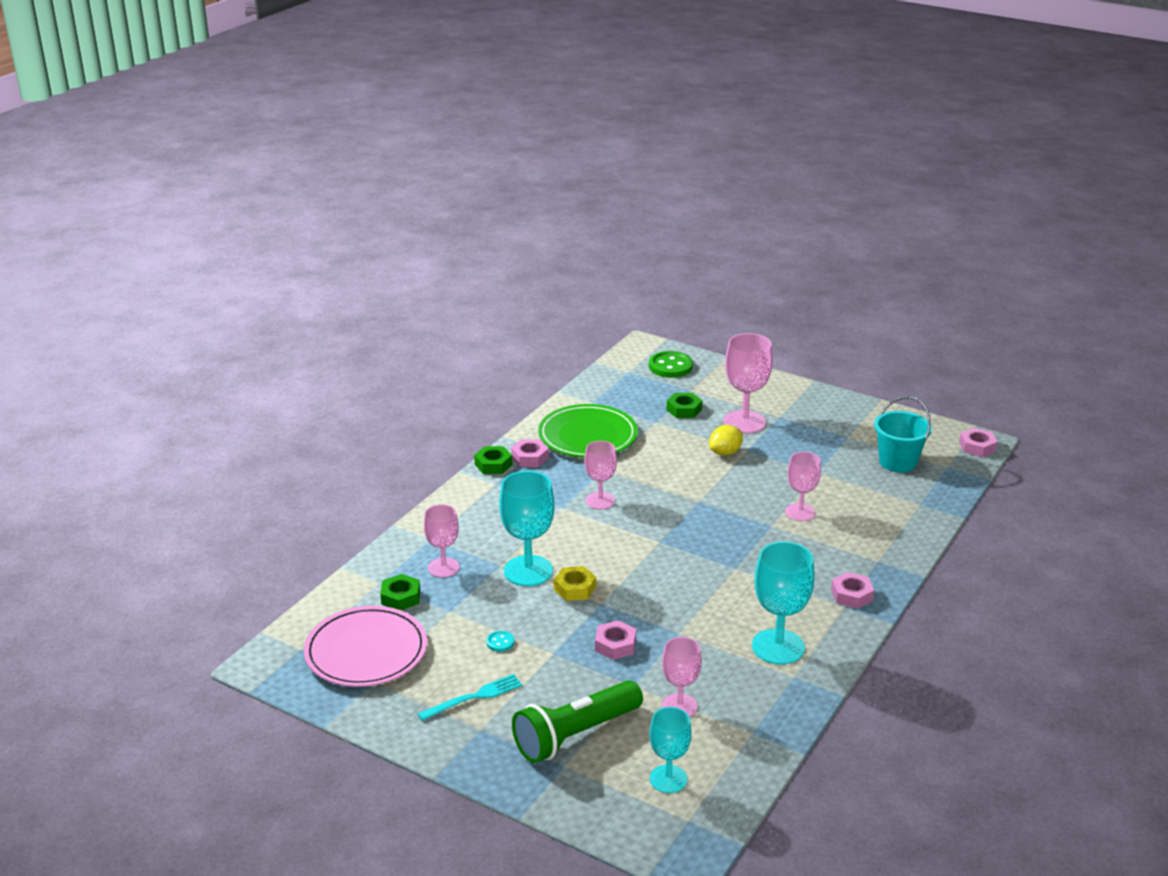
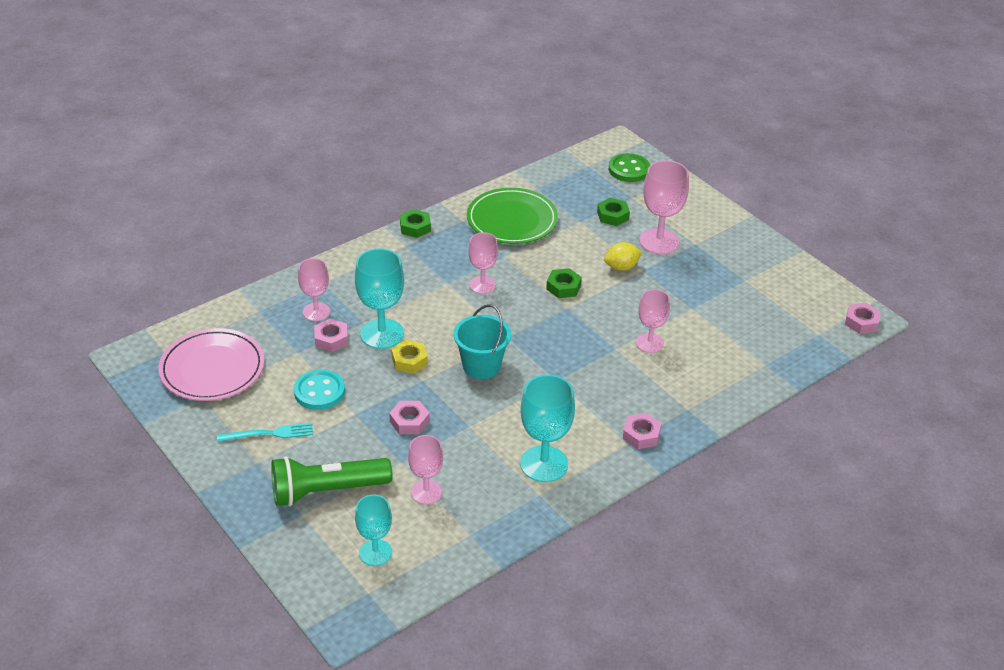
camera: 20 degrees right, 10 degrees up
(400, 597) = (267, 329): green nut -> green nut (563, 287)
(500, 642) = (319, 391): turquoise button -> turquoise button, size x2.07
(530, 458) = (449, 228): pink nut -> pink nut (331, 339)
(898, 462) = (774, 317): turquoise bucket -> turquoise bucket (481, 366)

